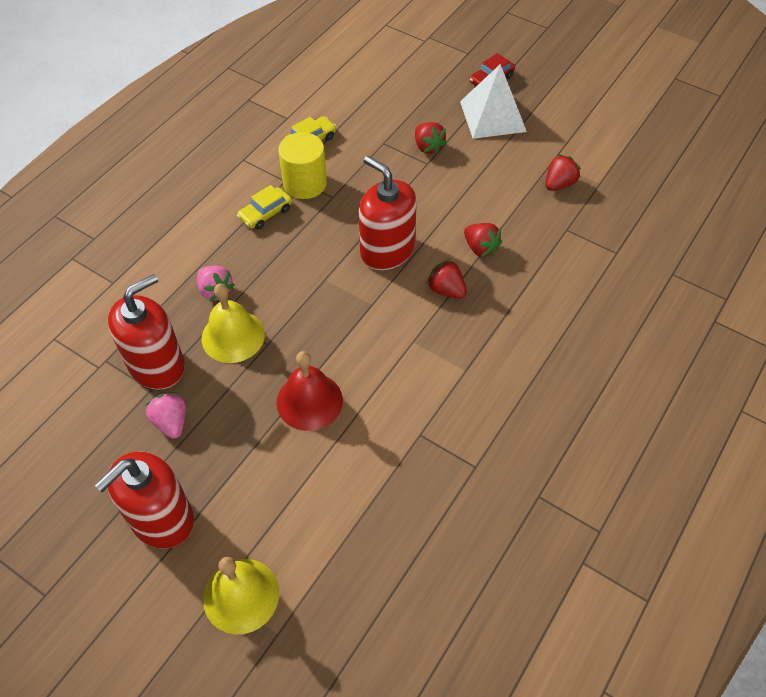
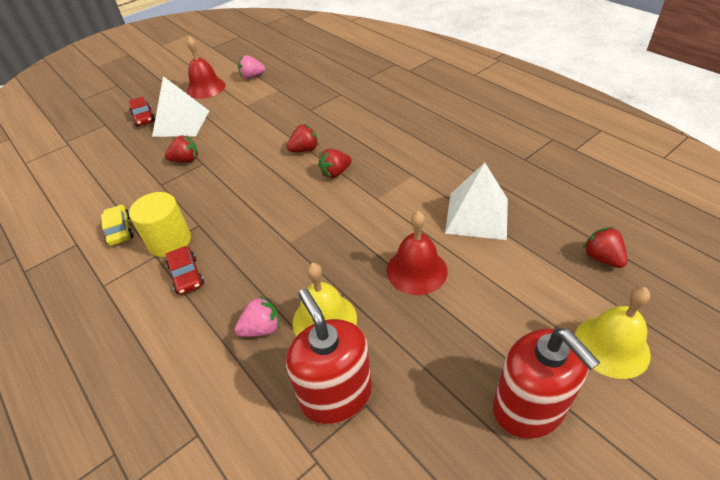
camera: 70 degrees left, 10 degrees down
(171, 422) = (413, 387): pink strawberry -> pink strawberry (252, 76)
(265, 213) = (186, 275): yellow car -> red car
(387, 250) = (279, 199): red soap dispenser -> none
(409, 449) = (477, 215): none -> white pyramid
(559, 184) = (268, 105): red strawberry -> red strawberry (602, 258)
(574, 109) = (206, 88): none -> red bell

